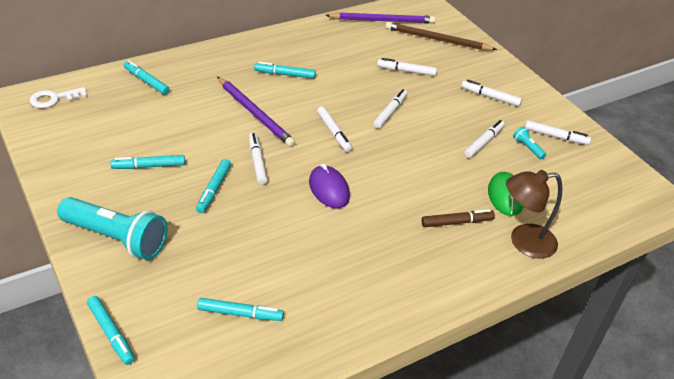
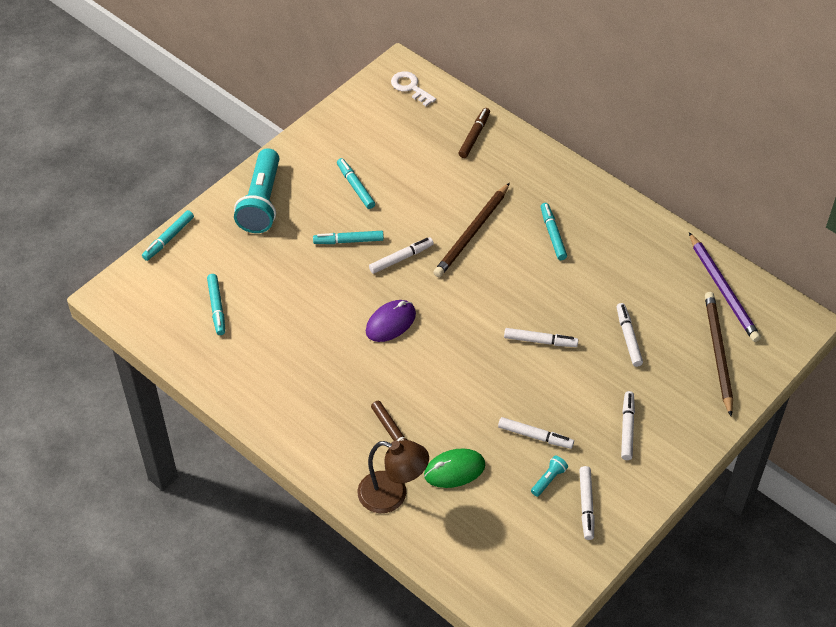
camera: 75 degrees right, 10 degrees up
(146, 81) = (474, 136): turquoise marker -> brown marker
(255, 114) = (472, 233): purple pencil -> brown pencil
(334, 133) = (477, 303): white marker -> none
(523, 242) = (392, 495): brown lamp -> brown lamp turned 135 degrees clockwise

